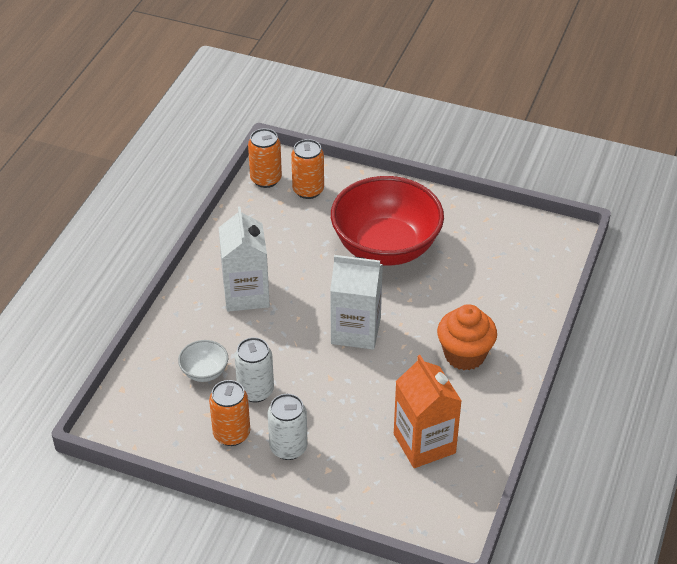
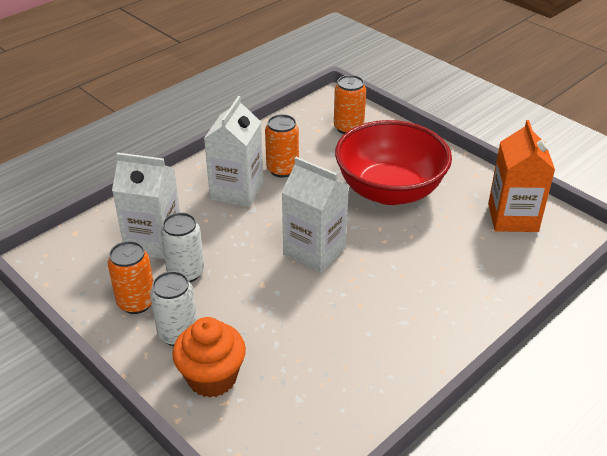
camera: 25 degrees right, 5 degrees down
(204, 372) = (154, 241): white bowl -> white carton
(266, 179) = (317, 110): orange can -> orange can (282, 169)
(424, 443) = (313, 379): orange carton -> orange carton (512, 217)
(464, 355) = (408, 308): orange cupcake -> orange cupcake (212, 378)

